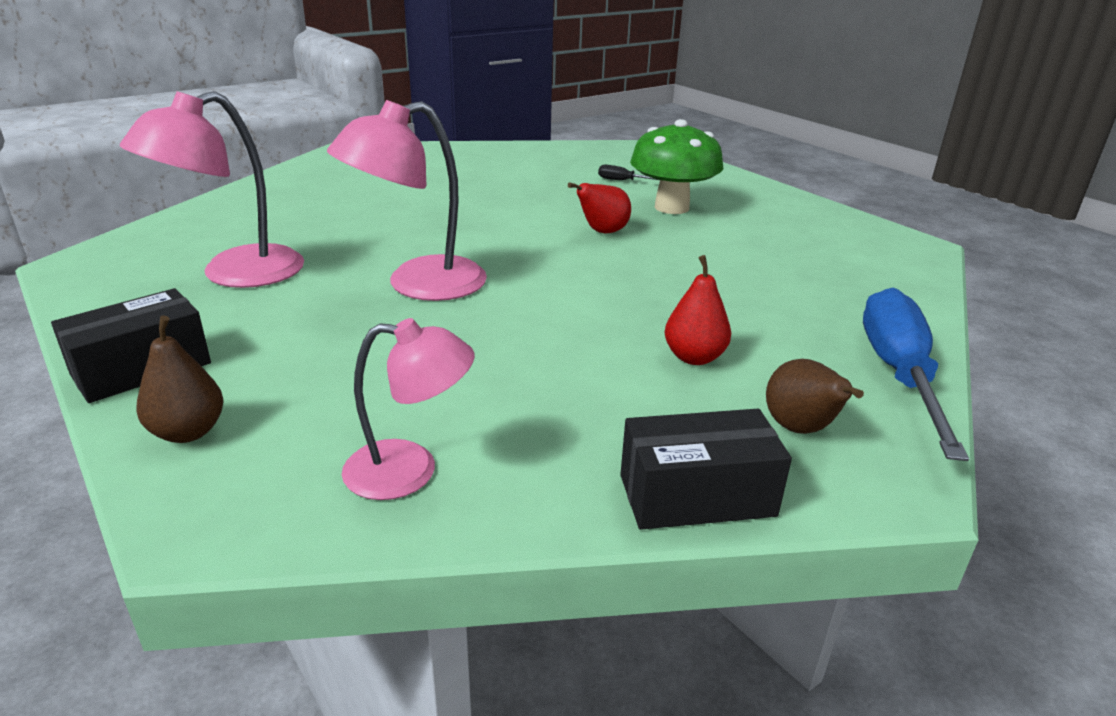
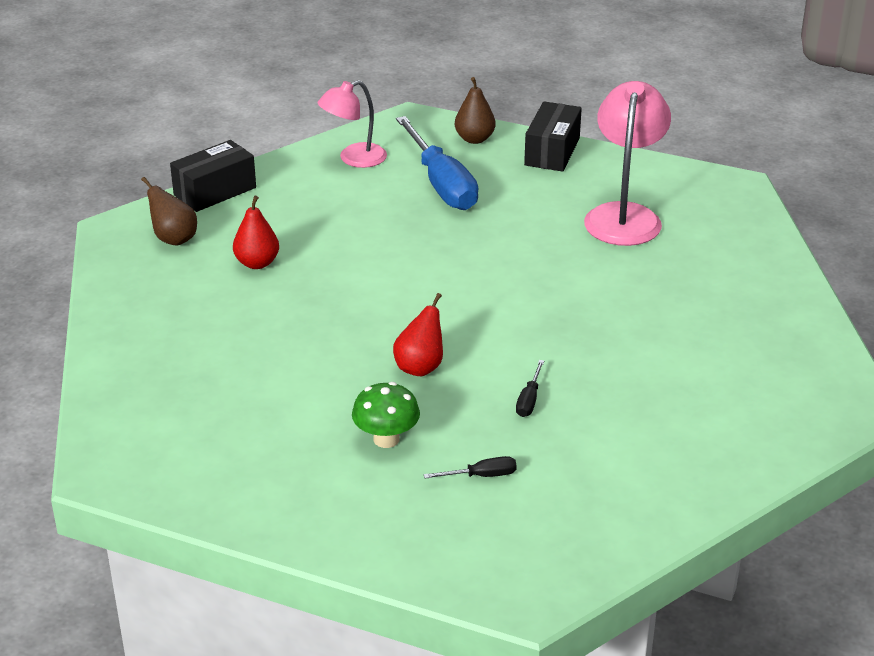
camera: 150 degrees right, 5 degrees up
(418, 285) = (493, 253): pink lamp -> none
(542, 198) = (529, 400): none -> black screwdriver
(671, 207) = (386, 439): green mushroom -> green mushroom, size x0.62
(898, 374) = (118, 297): blue screwdriver -> blue screwdriver (441, 184)

